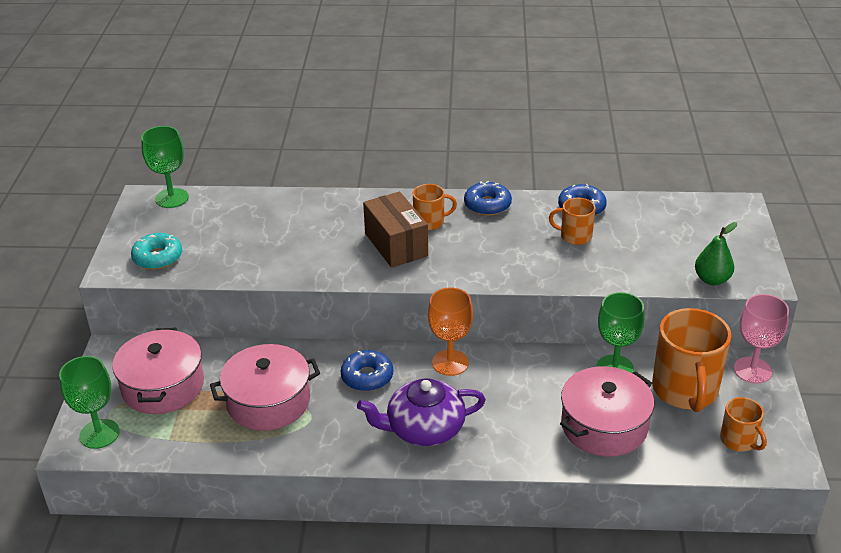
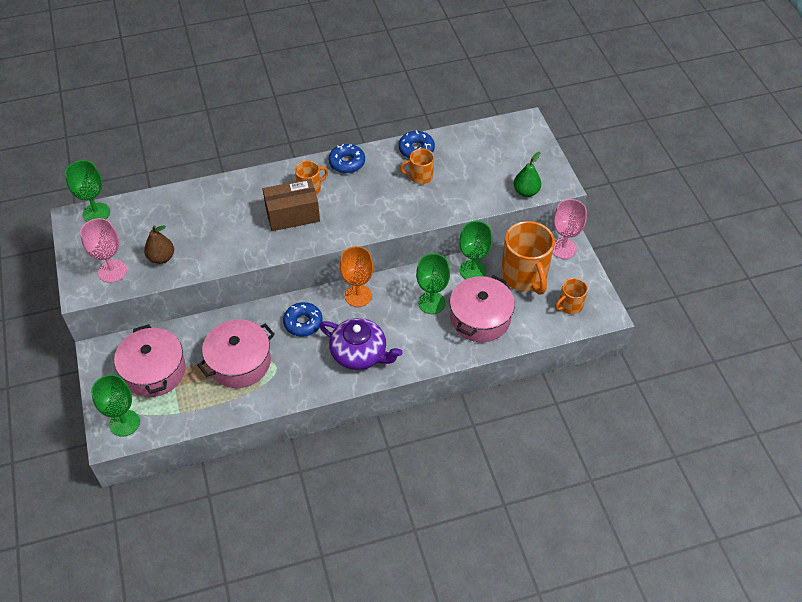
camera: 20 degrees left, 15 degrees up
(158, 257) = (112, 271): turquoise donut -> pink goblet
(220, 256) = (161, 258): none -> brown pear
(396, 245) = (292, 215): brown box -> brown box turned 60 degrees counterclockwise
(424, 428) = (359, 353): purple teapot -> purple teapot turned 120 degrees counterclockwise
(544, 393) = (431, 303): none -> green goblet
(739, 440) = (569, 305): orange mug -> orange mug turned 105 degrees clockwise

